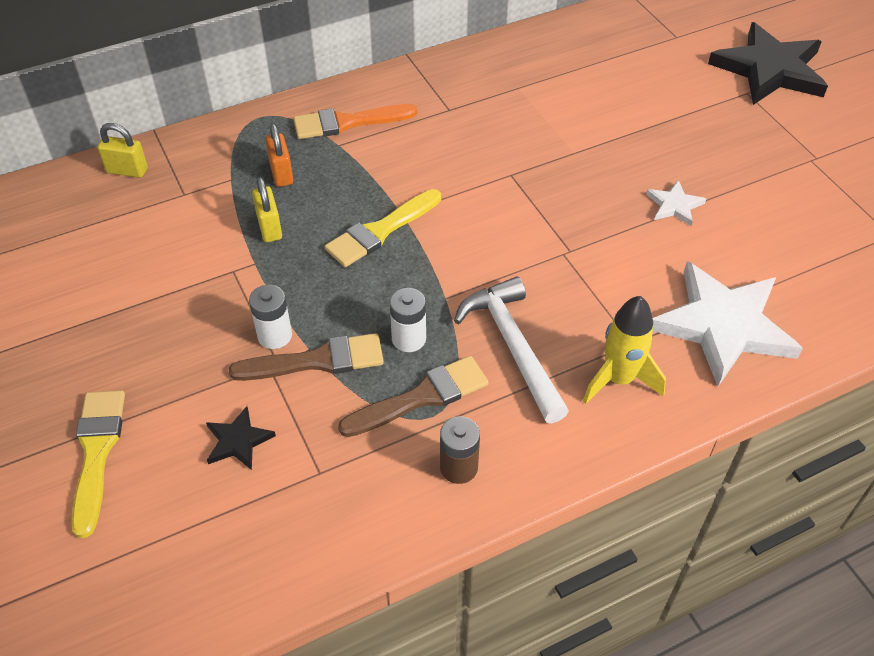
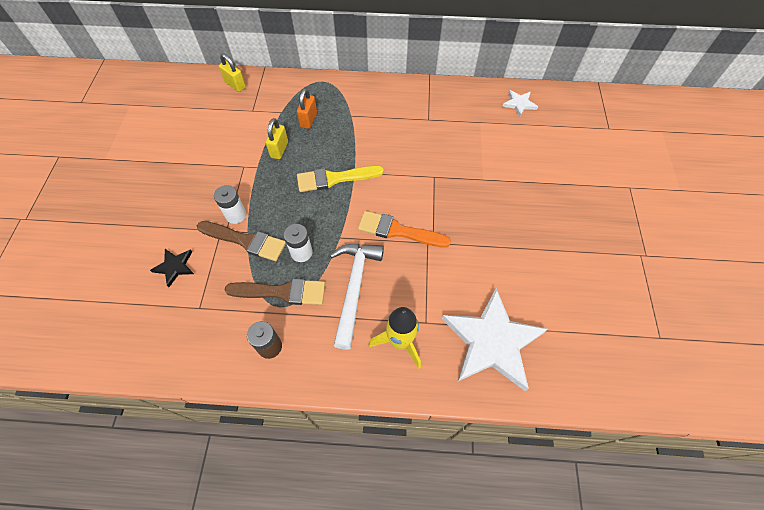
camera: 30 degrees right, 10 degrees up
(97, 452) = (109, 237): yellow brush -> none
(348, 122) = (366, 104): orange brush -> orange brush (398, 231)
(674, 205) = (521, 244): white star -> white star (519, 104)
(769, 69) = (659, 177): black star -> none

